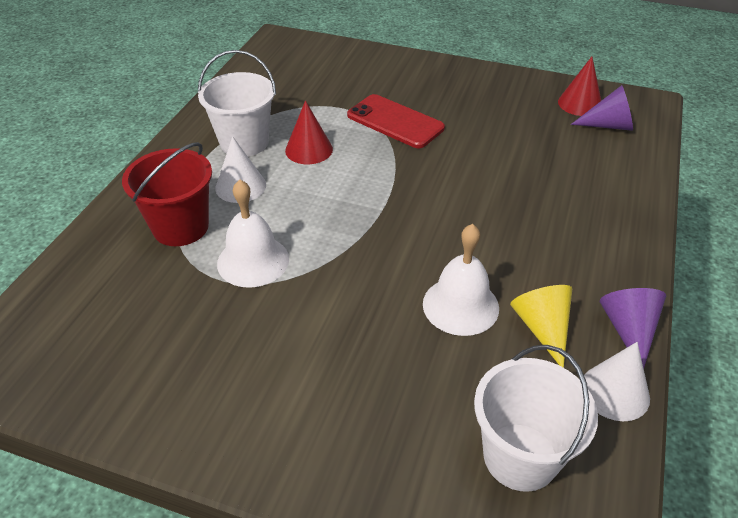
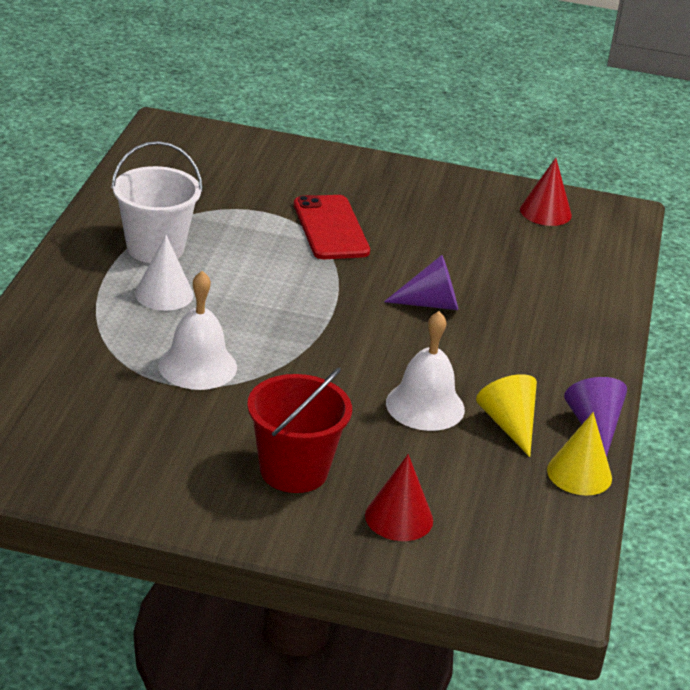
camera: 10 degrees left, 10 degrees down
(180, 227) = (107, 334): red bucket -> red bucket (294, 470)
(309, 149) = (234, 257): red cone -> red cone (399, 518)
(395, 122) = (330, 228): red phone -> red phone turned 45 degrees clockwise
(520, 456) = (491, 521): white bucket -> none
(608, 125) = (578, 236): purple cone -> purple cone (431, 304)
(615, 392) = (579, 474): white cone -> yellow cone

